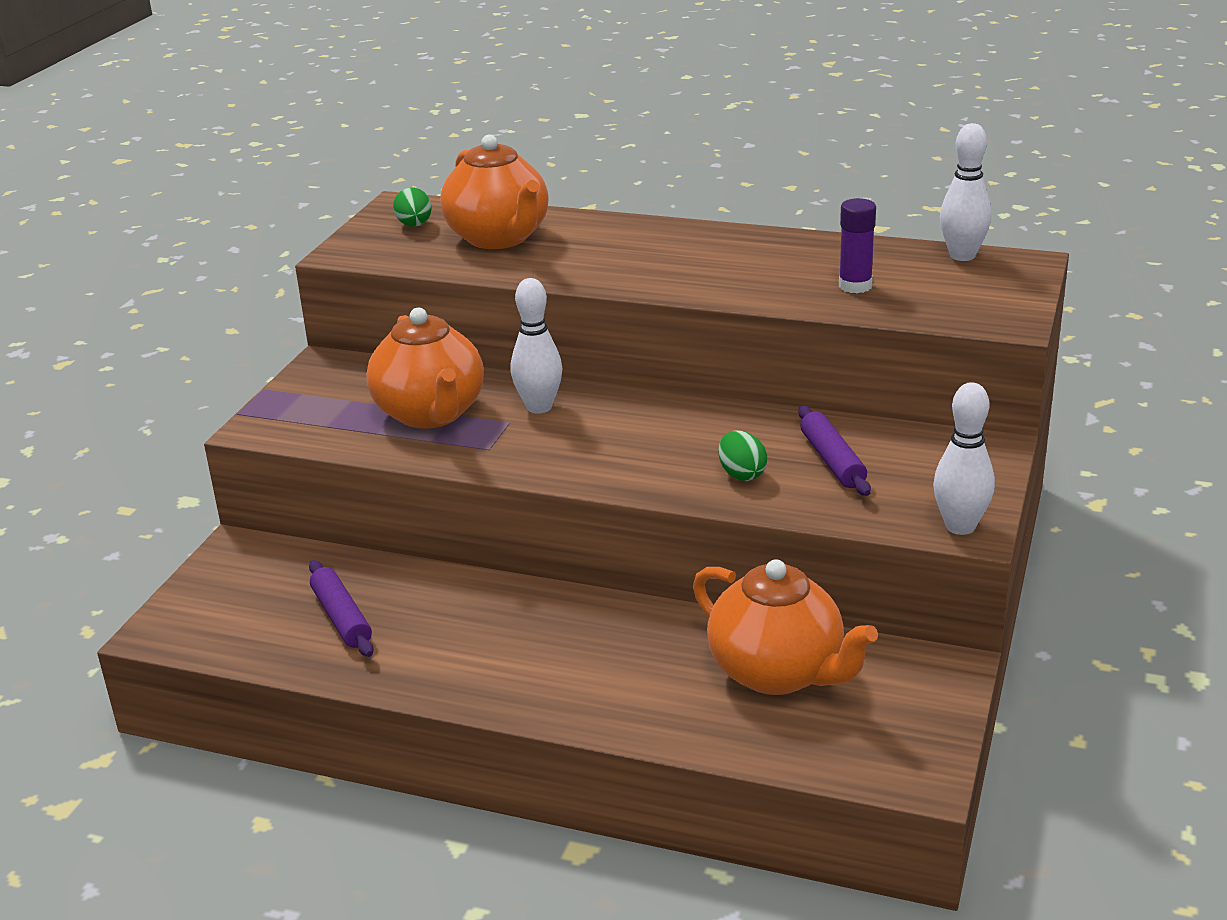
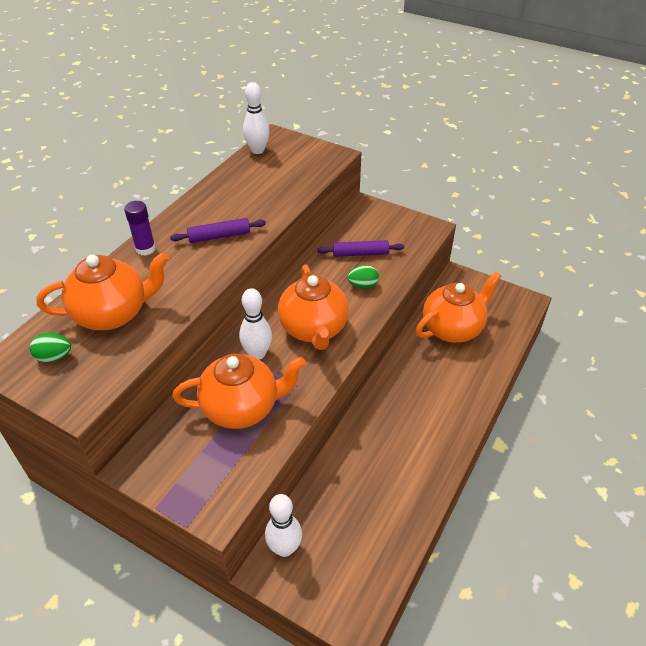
camera: 80 degrees left, 15 degrees up
(341, 618) = (367, 507): purple rolling pin -> purple rolling pin (219, 236)
(610, 444) = (314, 329): none -> orange teapot
(855, 286) = (273, 188): purple glue stick -> purple glue stick (145, 249)
(960, 526) = (427, 229): white bowling pin -> white bowling pin (284, 548)

